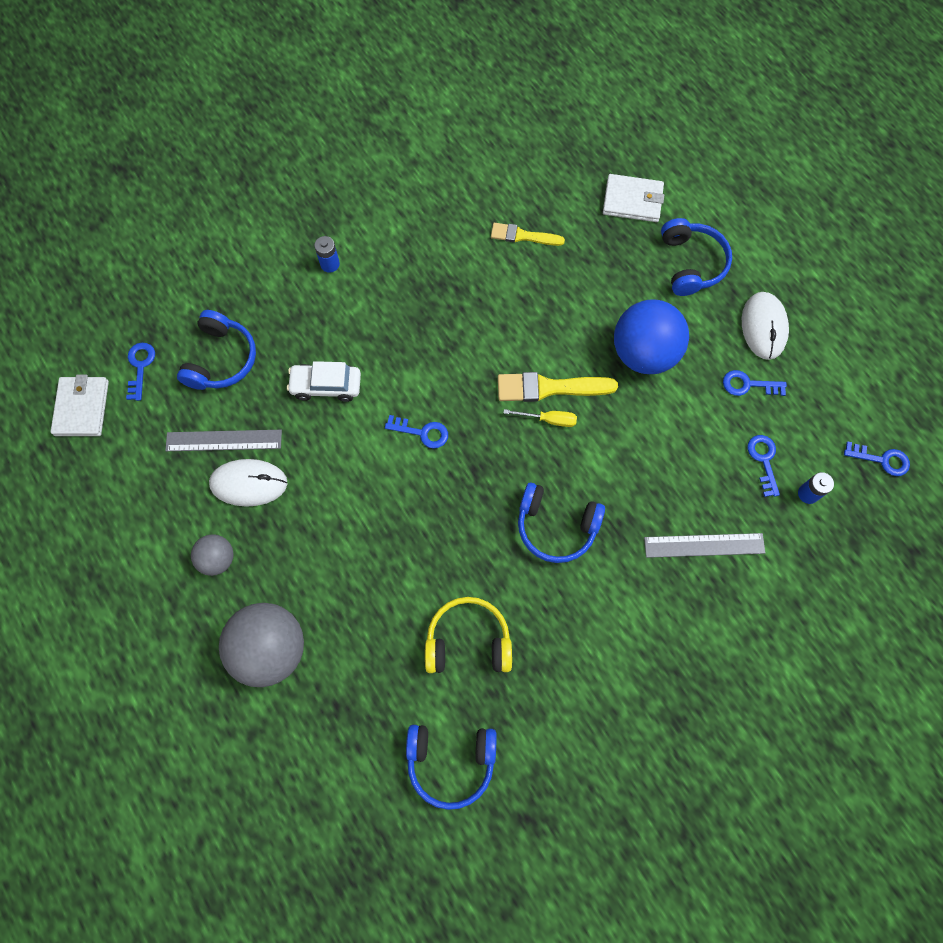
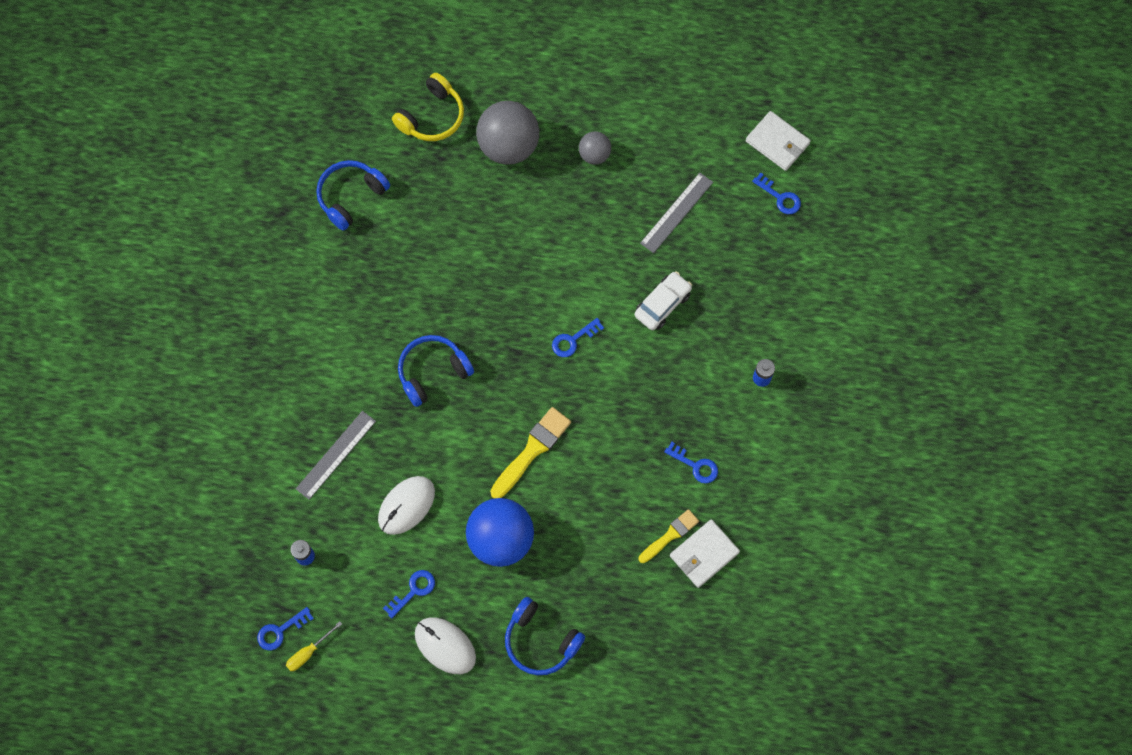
camera: 130 degrees right, 0 degrees up
(221, 359) = (742, 252): blue headphones -> none
(249, 483) = (631, 207): white mouse -> white mouse (406, 505)
(468, 640) = (410, 260): yellow headphones -> yellow headphones (432, 117)
(548, 420) = (509, 430): yellow screwdriver -> yellow screwdriver (308, 652)
(632, 200) = (631, 646): white wallet -> white wallet (704, 554)
(763, 460) = (353, 548): blue key -> blue key (695, 465)

